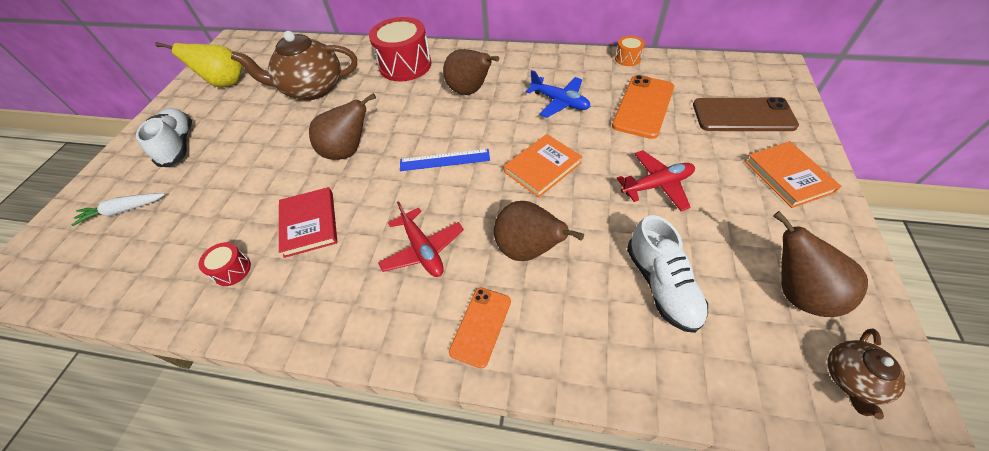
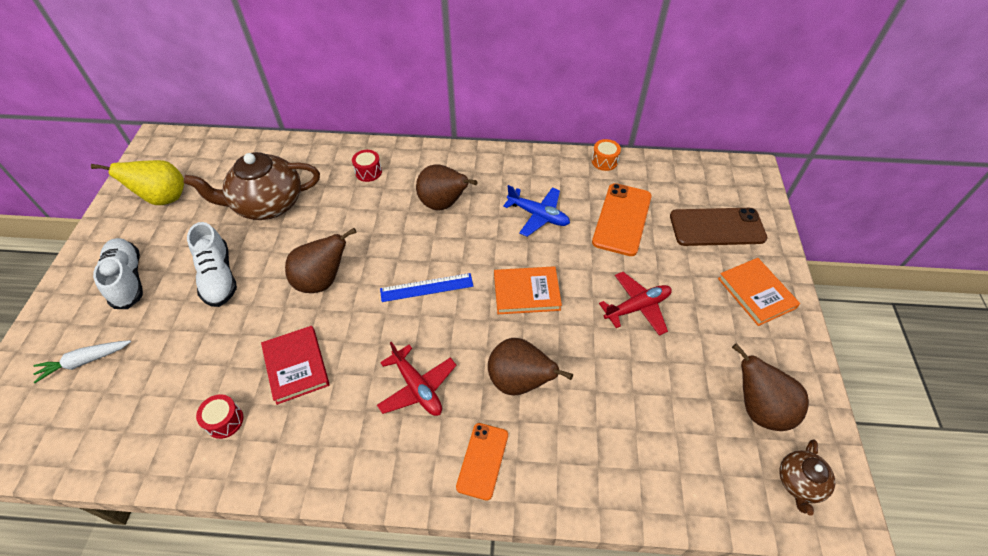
camera: 10 degrees left, 0 degrees up
(405, 65) = (368, 172): red drum -> red drum, size x0.46
(542, 167) = (526, 292): orange book -> orange book turned 45 degrees clockwise
(661, 285) = (643, 409): white shoe -> white shoe (218, 277)

